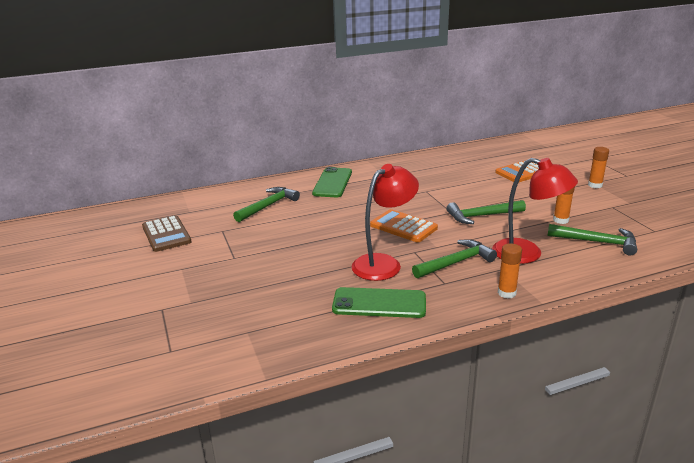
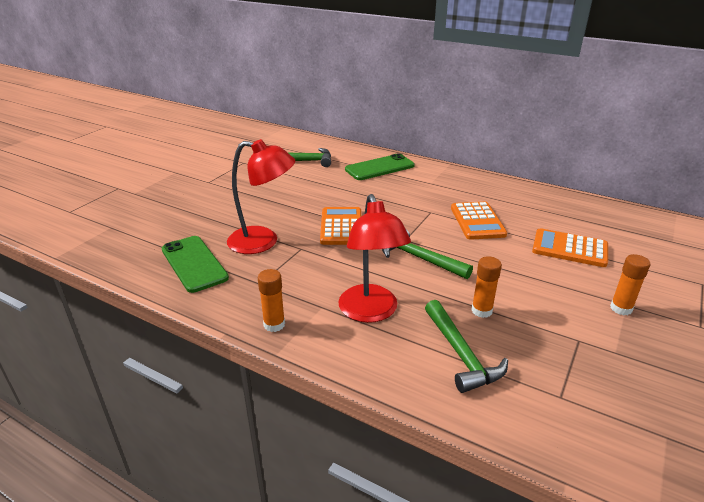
camera: 50 degrees right, 5 degrees up
(166, 234) = (216, 148): brown calculator -> none
(456, 262) = (304, 276): green hammer -> none
(459, 182) = (477, 221): none -> orange calculator

